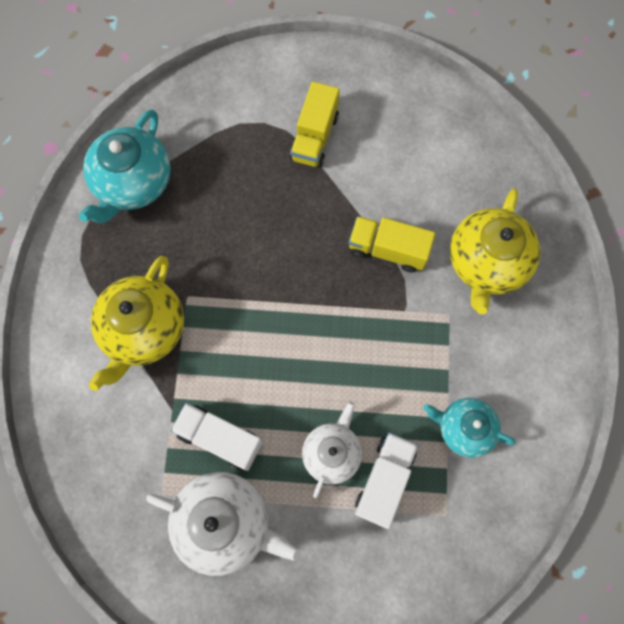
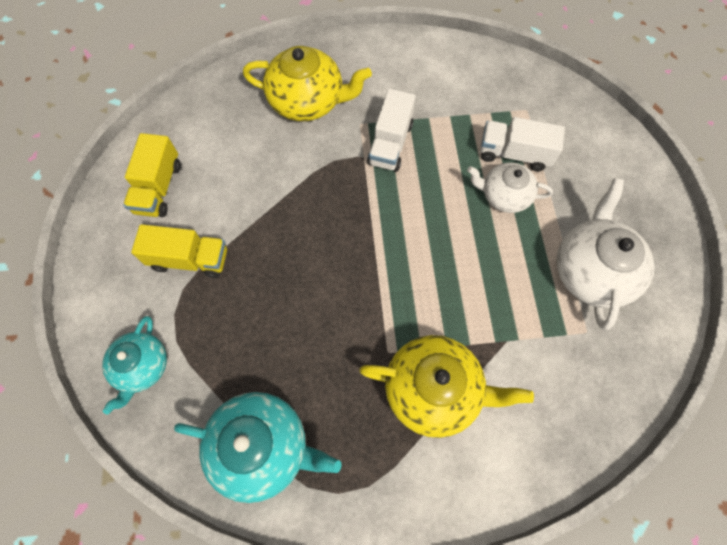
camera: 100 degrees left, 5 degrees down
(220, 438) = (520, 290): white truck -> white truck (390, 144)
(388, 250) = (307, 177): yellow truck -> yellow truck (159, 188)
(464, 428) = (455, 104): turquoise teapot -> turquoise teapot (142, 367)

